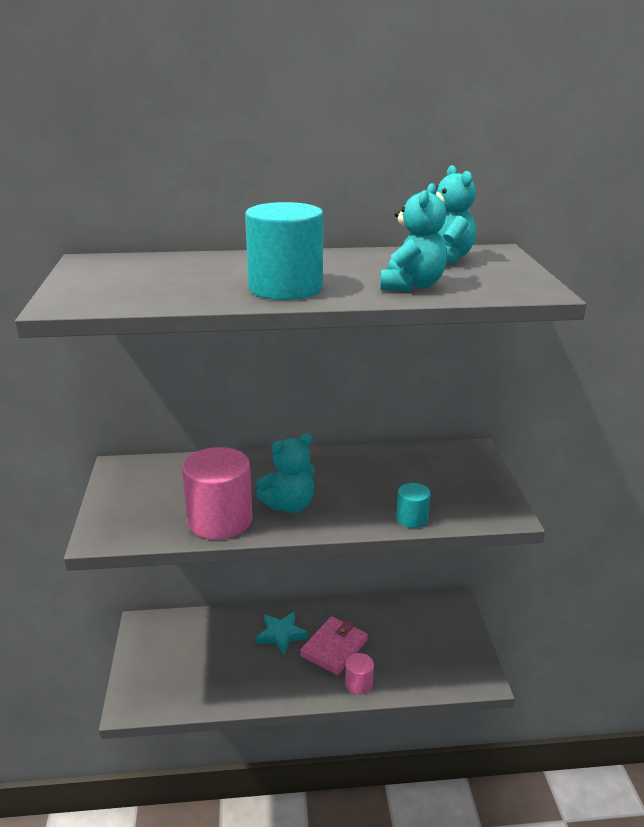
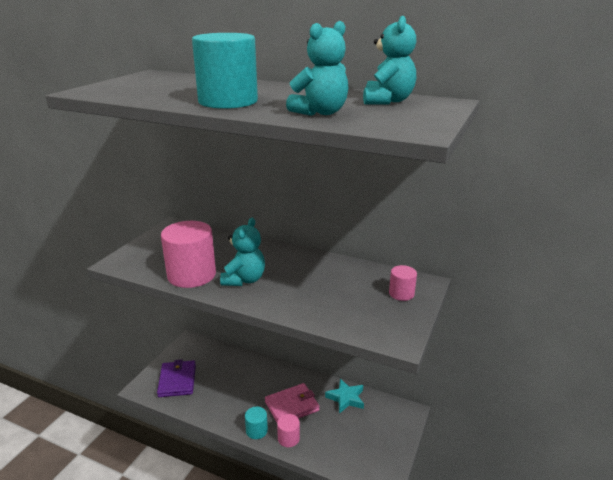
camera: 30 degrees right, 0 degrees up
(169, 678) = (177, 380): none -> purple wallet
(281, 635) = (264, 382): turquoise star -> turquoise star (346, 398)
(289, 505) = (244, 280): turquoise teddy bear -> turquoise teddy bear turned 75 degrees counterclockwise
(412, 518) = (318, 317): turquoise cylinder -> turquoise cylinder (256, 430)
(464, 468) = (401, 293): none -> pink cylinder

